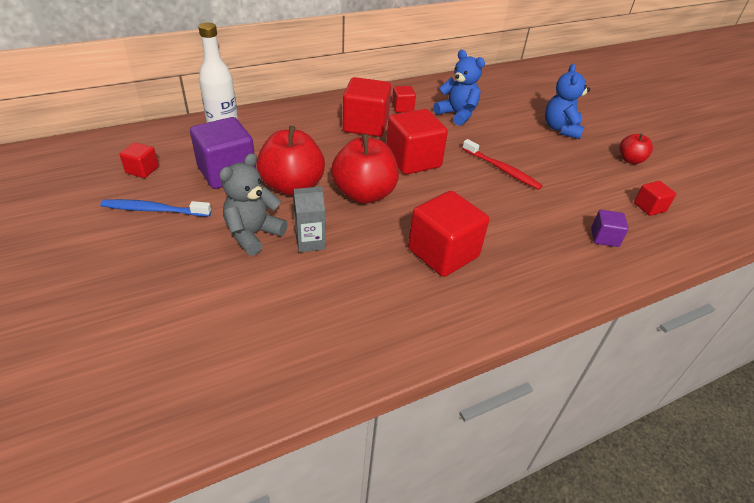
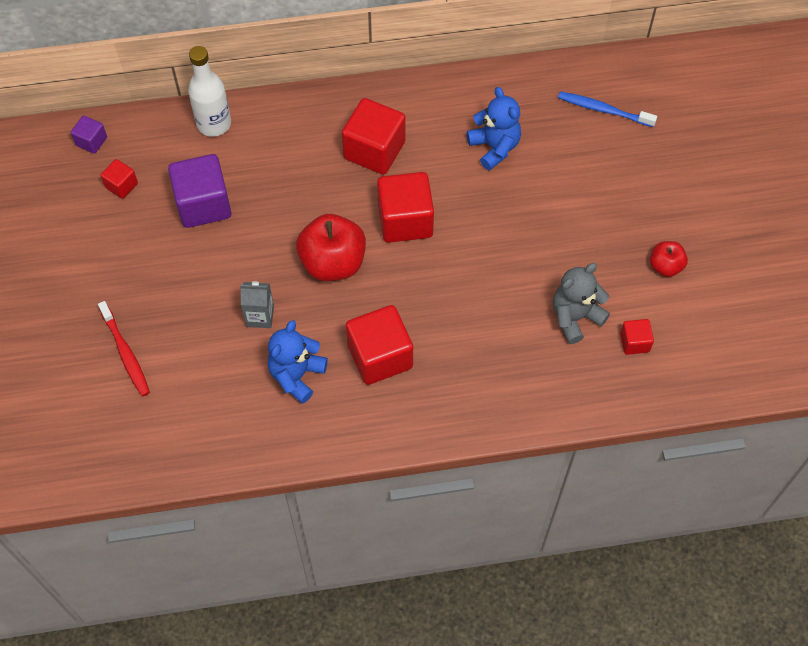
camera: 20 degrees right, 20 degrees up
(154, 210) = (127, 246): blue toothbrush -> blue toothbrush (604, 110)
(253, 234) = (210, 296): grey teddy bear -> grey teddy bear (575, 317)
(292, 186) = (263, 237): red apple -> none
(402, 108) = (431, 123): red cube -> none
(501, 169) = (499, 253): red toothbrush -> red toothbrush (125, 353)
(561, 129) = (613, 196): blue teddy bear -> blue teddy bear (297, 375)
(604, 238) = (554, 372): purple cube -> purple cube (91, 141)

